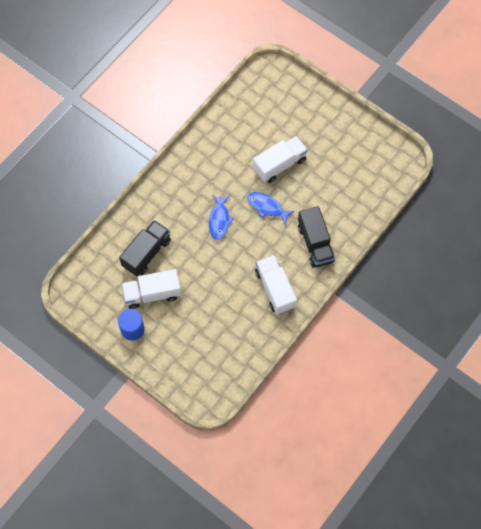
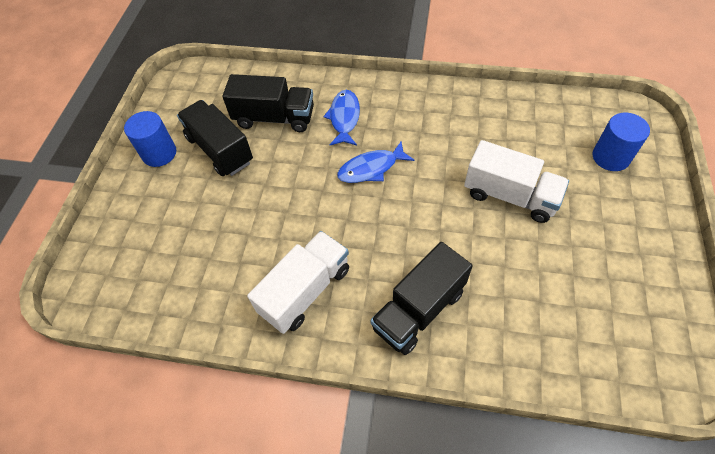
camera: 65 degrees right, 10 degrees down
(152, 294) = (220, 150): white truck -> black truck
(267, 207) = (432, 213): blue fish -> blue fish (344, 118)
(286, 103) = (611, 157): none -> blue cylinder

